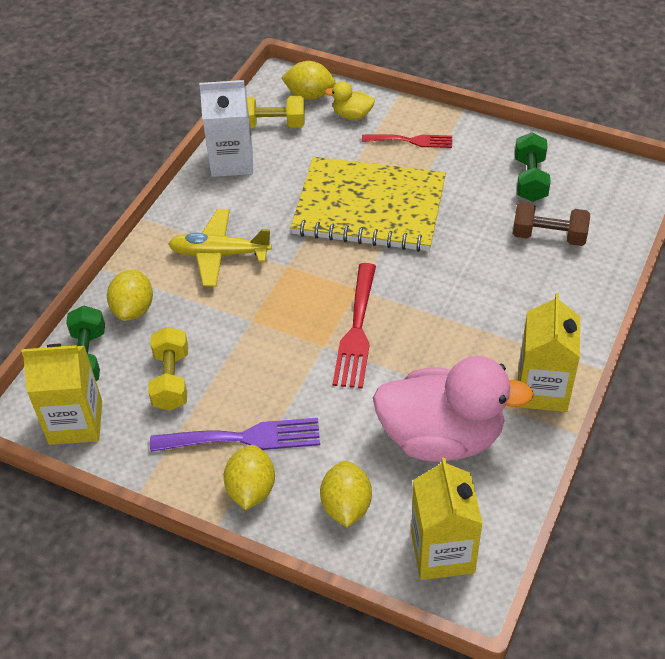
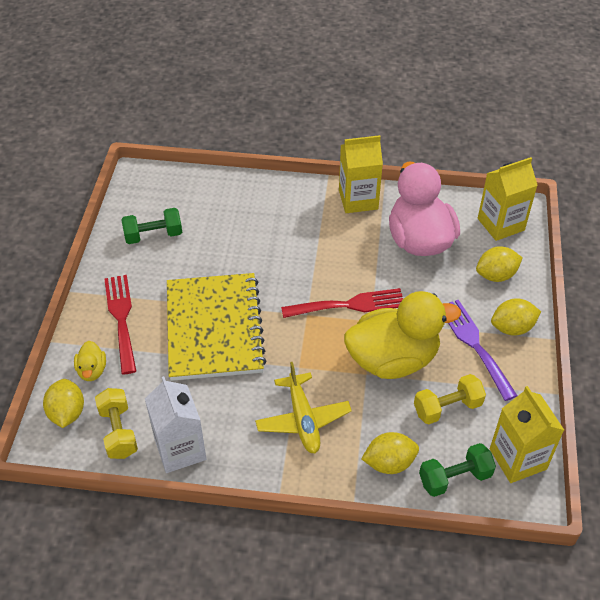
camera: 110 degrees left, 0 degrees up
(259, 350) = (393, 359): none -> yellow duck
(412, 141) = (121, 318): red fork -> red fork, size x1.51
(549, 236) = (214, 216): brown dumbbell -> none

